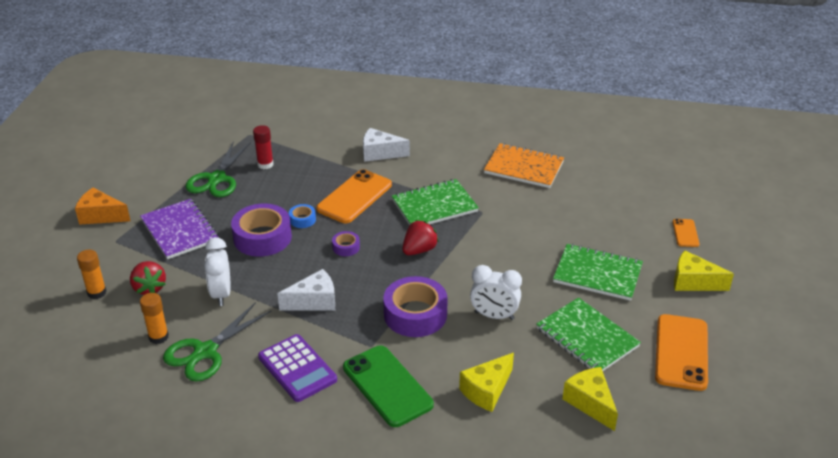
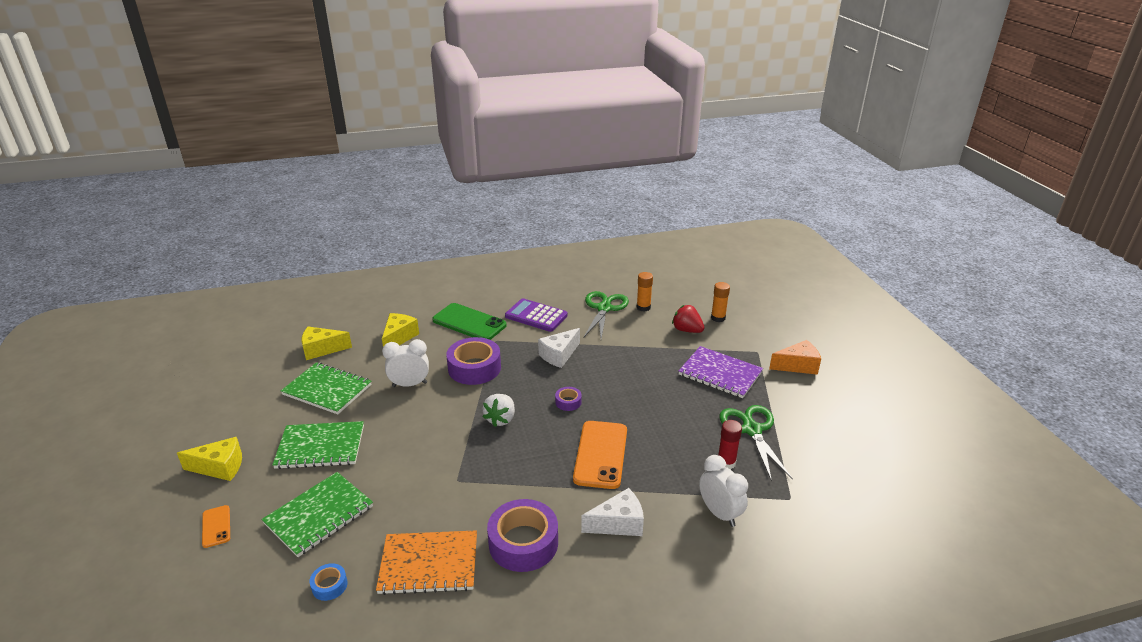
camera: 155 degrees right, 5 degrees down
(221, 294) = (632, 341): white clock -> white clock (719, 513)
(262, 237) = (646, 388): purple tape -> purple tape (523, 543)
(302, 219) = (629, 415): blue tape -> blue tape (329, 585)
(419, 250) = (501, 419): red strawberry -> white strawberry
(434, 206) = (512, 471): green notebook -> green notebook (319, 515)
(590, 403) = (322, 349): yellow cheese -> yellow cheese turned 135 degrees clockwise
(681, 352) = (245, 400): orange phone -> none

